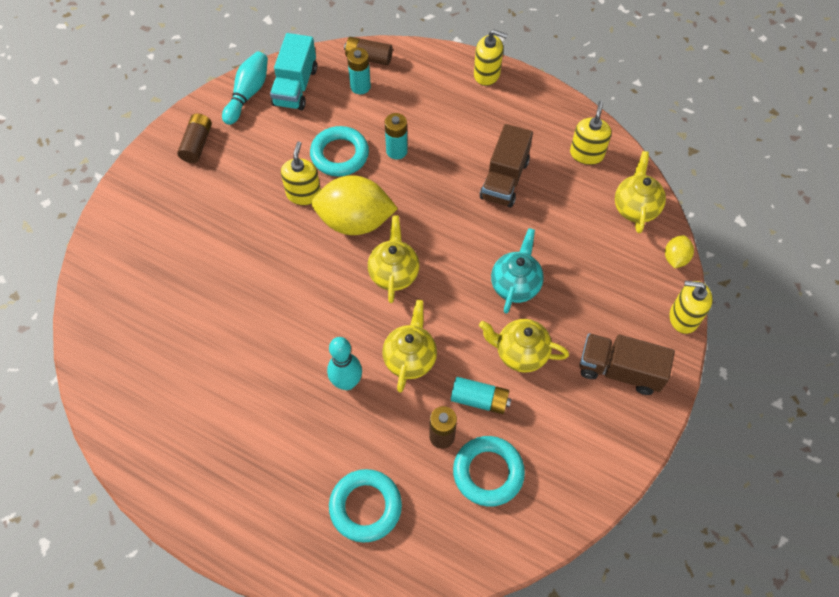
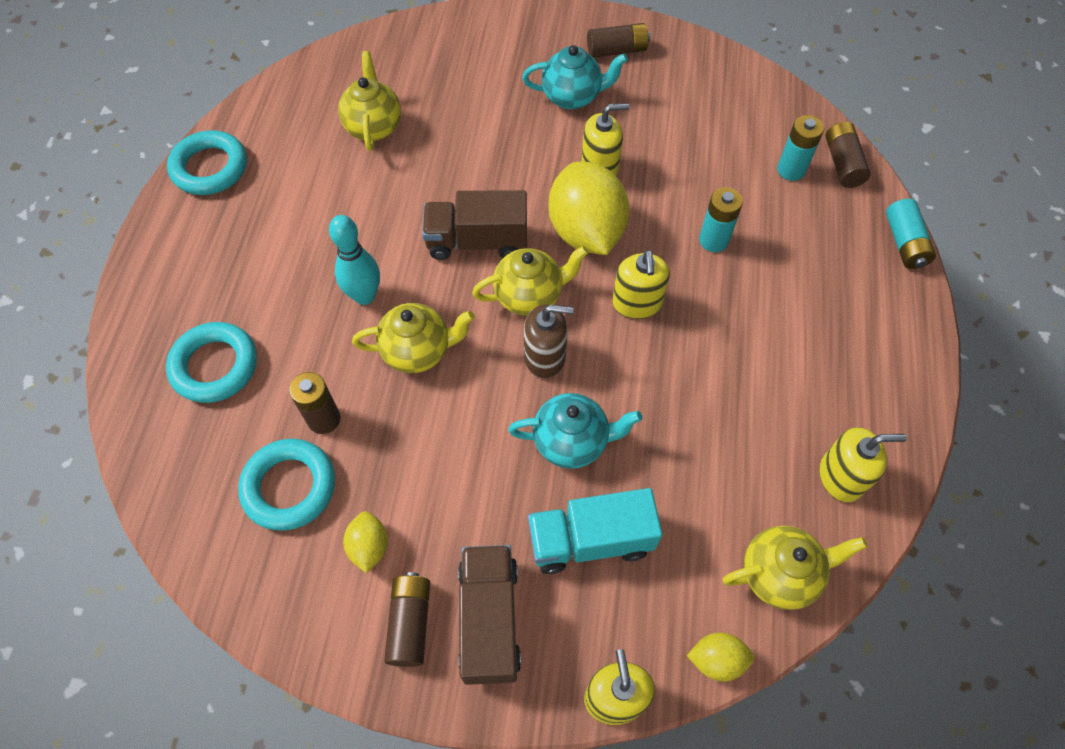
camera: 70 degrees right, 0 degrees up
(227, 188) = (572, 97): none -> turquoise teapot
(248, 94) = (712, 68): turquoise bowling pin -> none
(295, 87) = (750, 107): turquoise truck -> turquoise truck (590, 540)
(339, 155) = (675, 184): turquoise ring -> turquoise ring (210, 168)
(446, 280) = (545, 357): none -> brown soap dispenser
(479, 399) = (387, 447): turquoise battery -> turquoise battery (904, 243)
(487, 74) = (904, 304): yellow soap dispenser -> yellow soap dispenser (637, 303)
(504, 179) = (736, 379): brown truck -> brown truck (477, 241)
(520, 353) = (470, 478): yellow teapot -> yellow teapot (374, 127)
(549, 430) = (369, 547): none -> yellow lemon
(609, 418) = (410, 623): none -> brown battery

